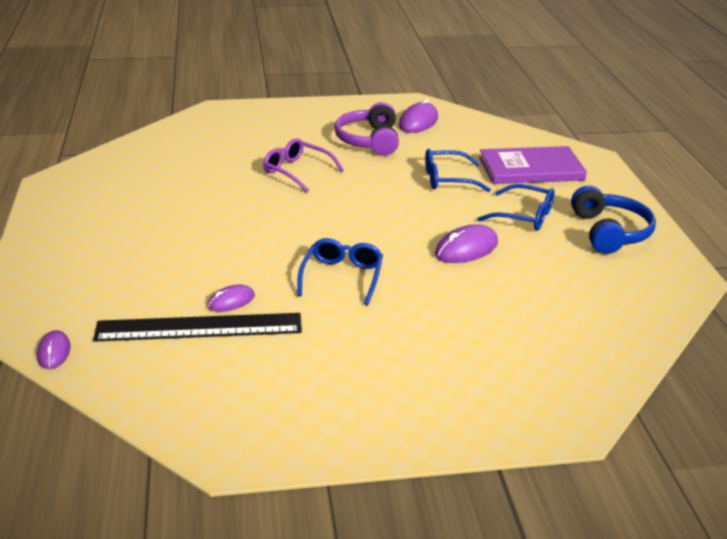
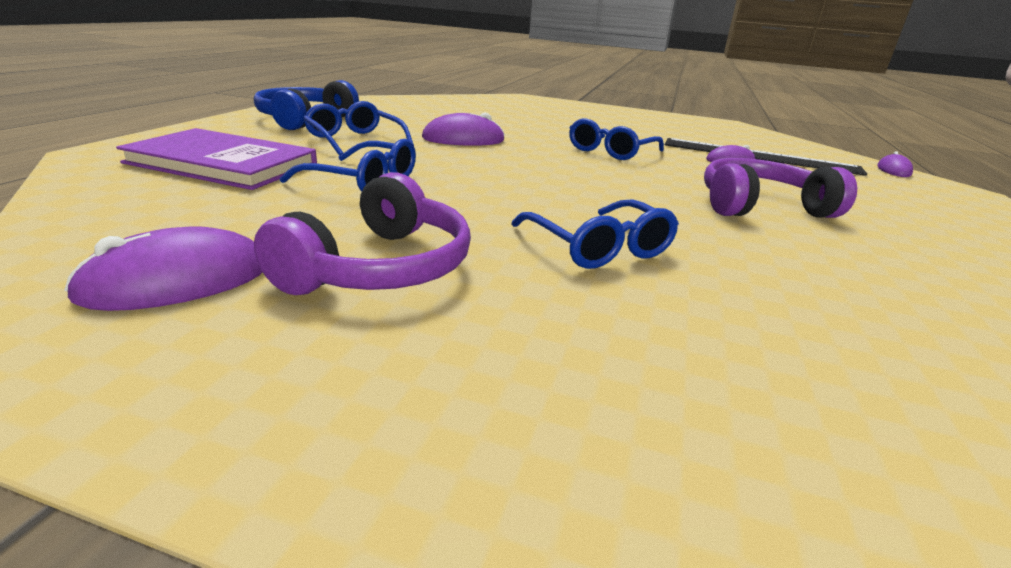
camera: 155 degrees left, 5 degrees down
(213, 232) = (760, 206): none -> purple headphones
(297, 171) = (598, 247): purple glasses -> blue glasses

